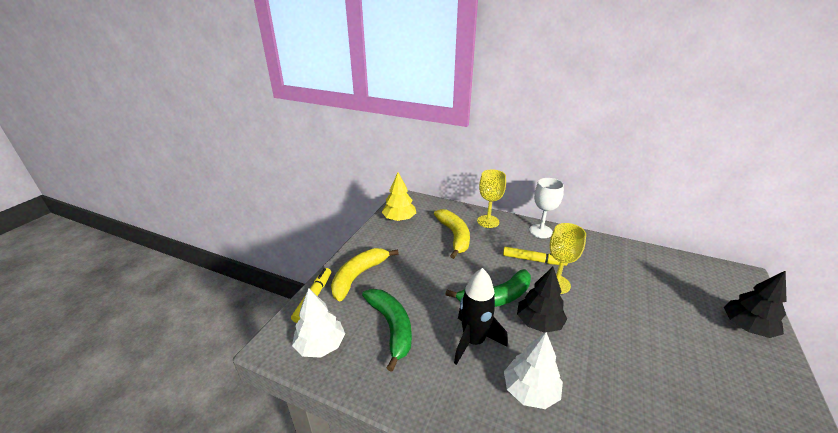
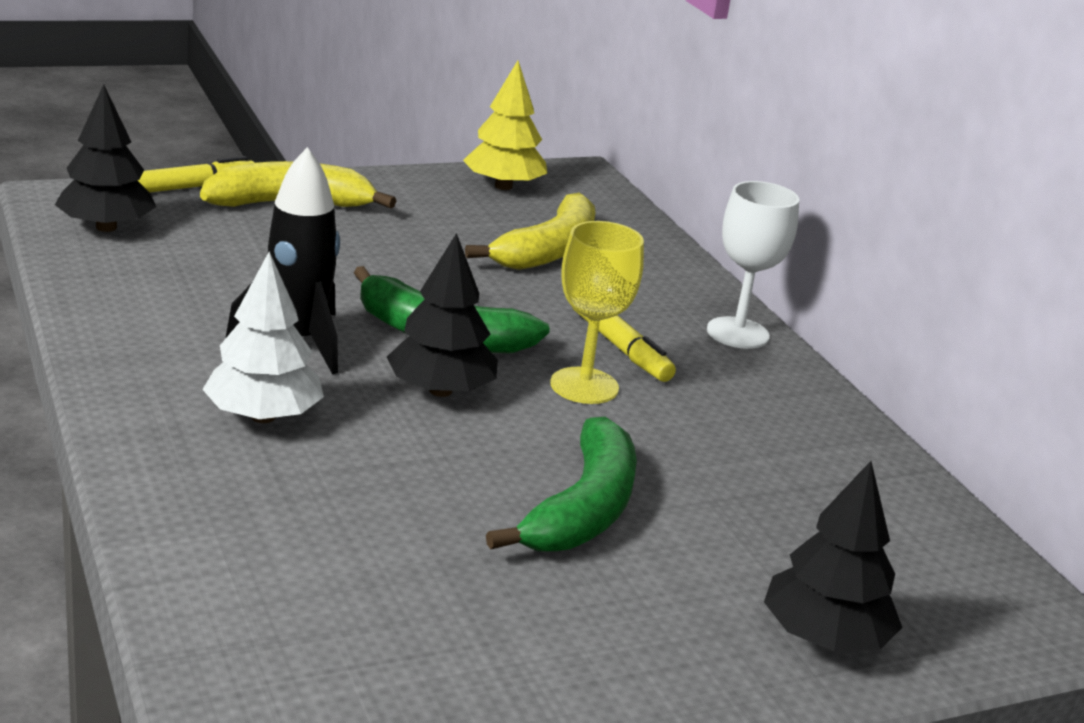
camera: 40 degrees right, 5 degrees down
(320, 345) = (106, 227): white tree -> black tree
(391, 327) = (223, 266): green banana -> green banana (583, 509)
(488, 221) = (662, 270): yellow goblet -> none

